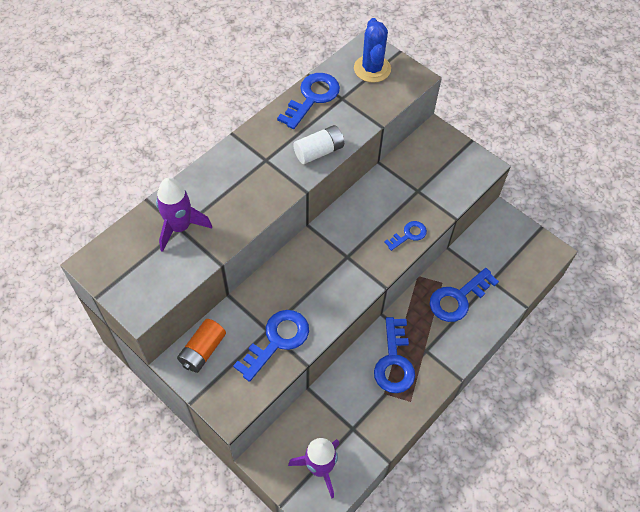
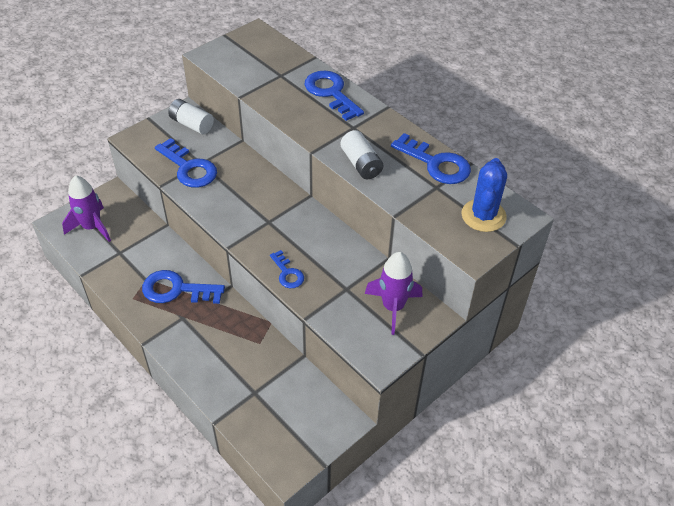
camera: 95 degrees right, 10 degrees down
(180, 227) = (282, 74): purple rocket -> purple rocket (393, 307)
(203, 350) = (192, 124): orange battery -> white battery
(372, 69) = (483, 216): blue cactus -> blue cactus turned 75 degrees counterclockwise
(458, 298) = (237, 355): blue key -> blue key (331, 93)

